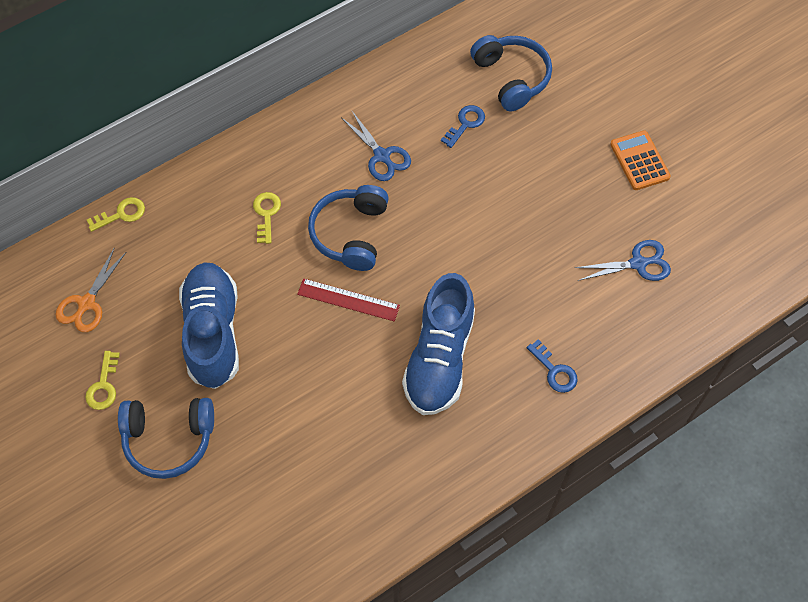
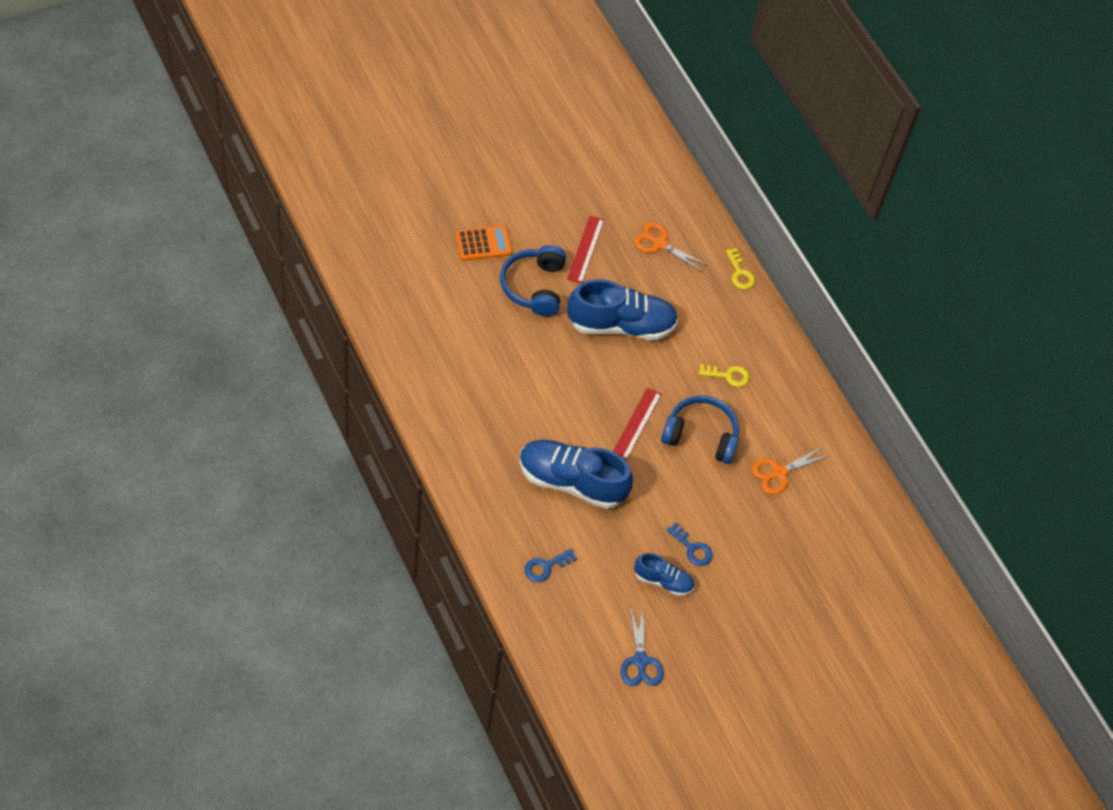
camera: 90 degrees right, 5 degrees down
(103, 386) = (586, 249): yellow key -> red ruler
(381, 156) = (779, 472): blue scissors -> orange scissors
(465, 124) = (808, 548): blue key -> blue key (692, 548)
(511, 78) = (859, 599): blue headphones -> none
(539, 252) = (663, 581): none -> blue shoe
(639, 161) = (752, 691): orange calculator -> orange calculator (483, 244)

